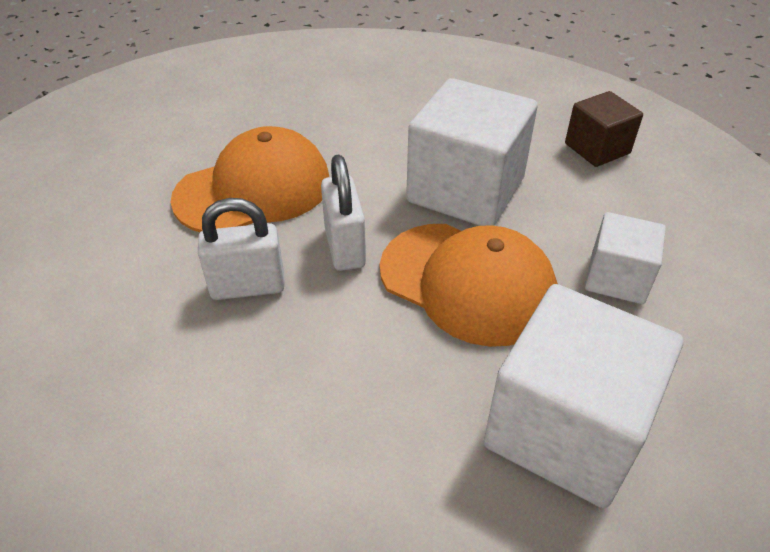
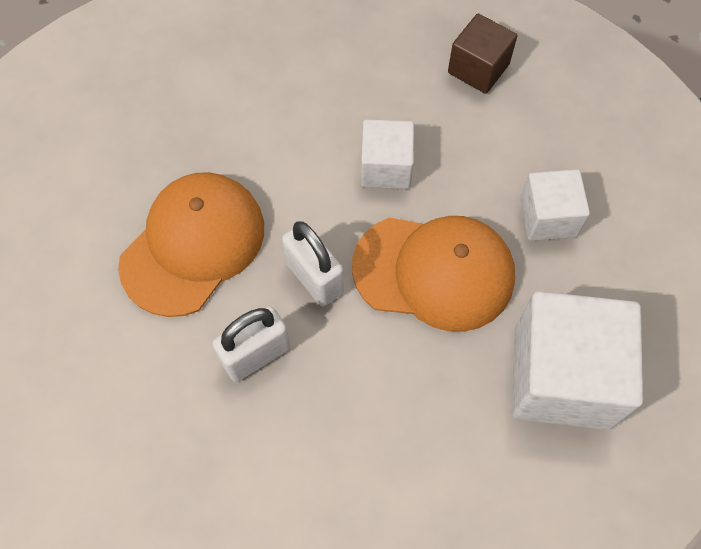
camera: 25 degrees left, 20 degrees up
(465, 190) = (386, 167): white cube -> white cube, size x0.55

